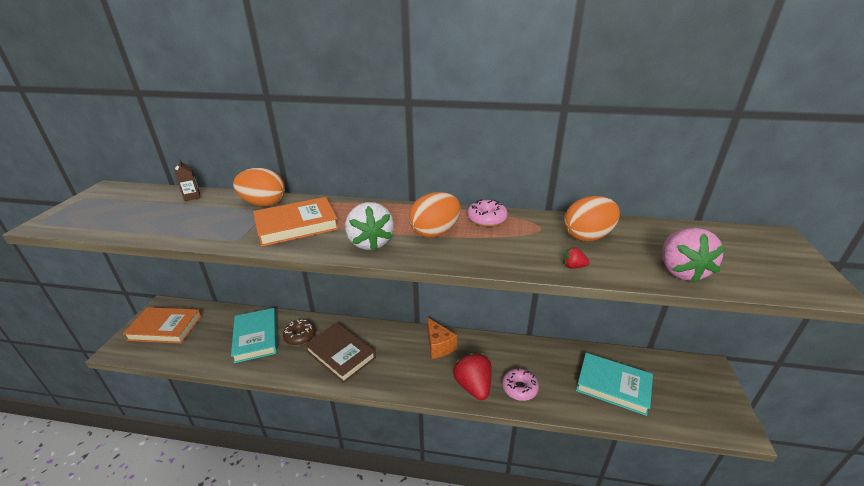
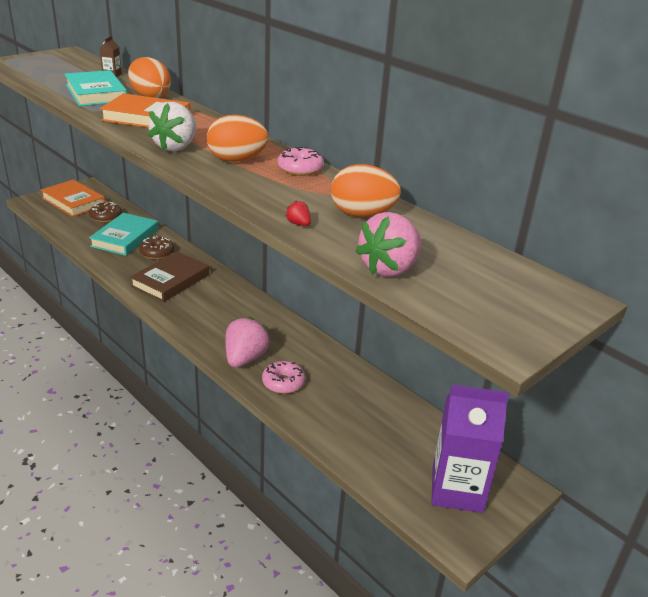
camera: 35 degrees right, 0 degrees up
(215, 327) = (106, 217): none -> brown donut
(341, 354) = (170, 280): brown book -> brown book turned 45 degrees clockwise
(439, 346) = (258, 316): orange cheese -> none
(473, 386) = (245, 358): red strawberry -> pink strawberry
(613, 386) = (378, 433): turquoise book -> turquoise book (96, 93)
(693, 394) = (457, 490): none -> purple carton

